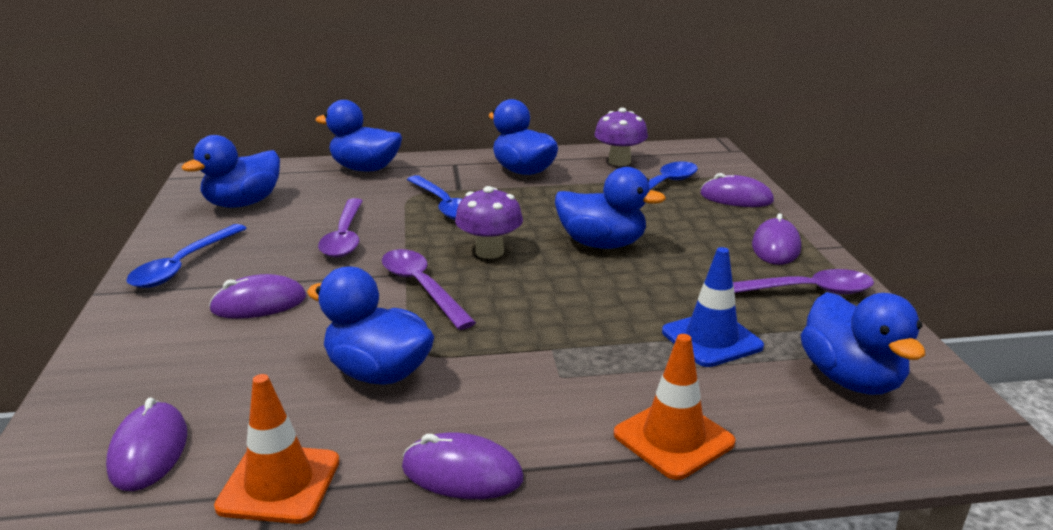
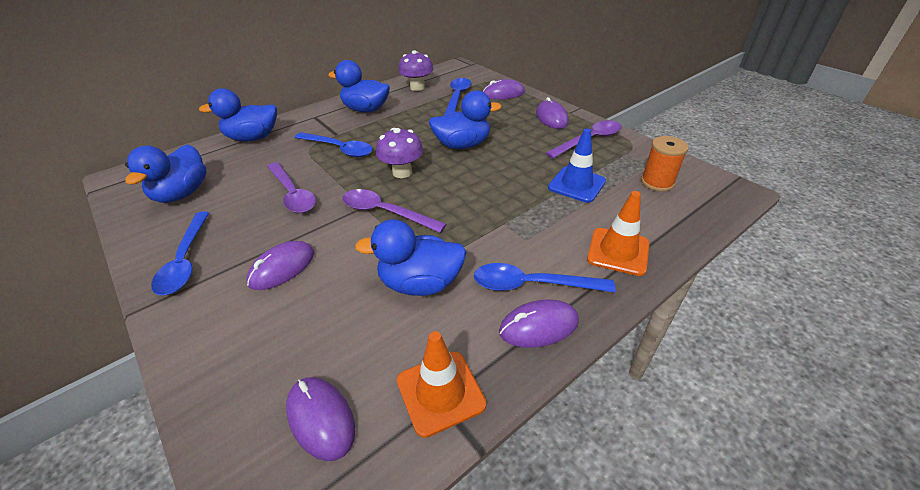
camera: 30 degrees left, 15 degrees up
(507, 427) = (532, 284): none -> blue spoon
(851, 379) = (657, 182): blue duck -> orange spool

